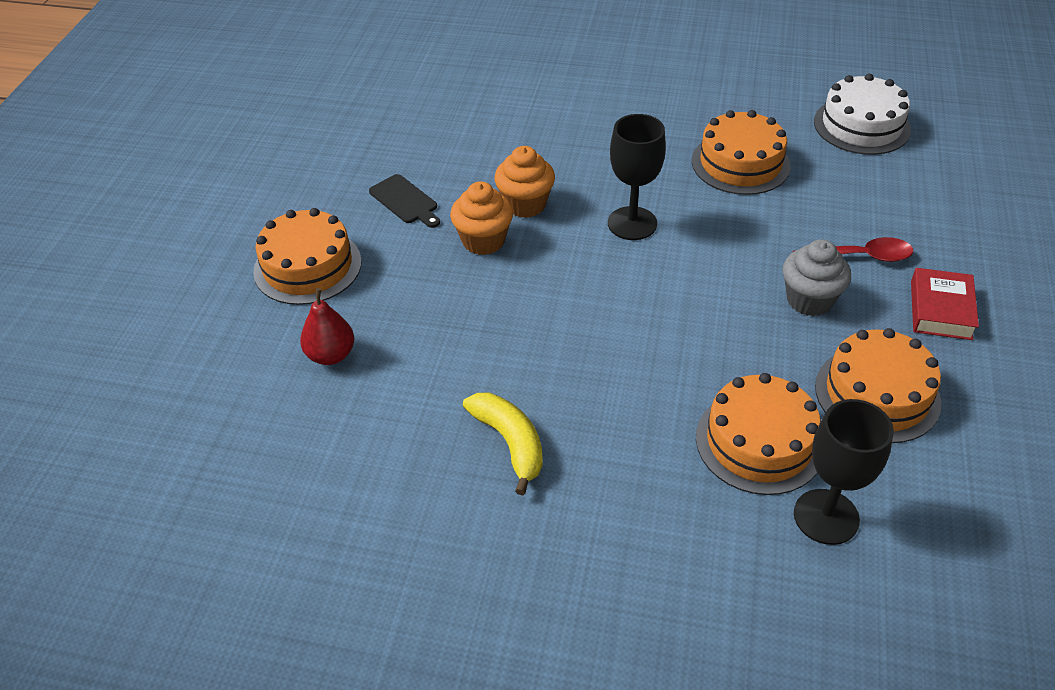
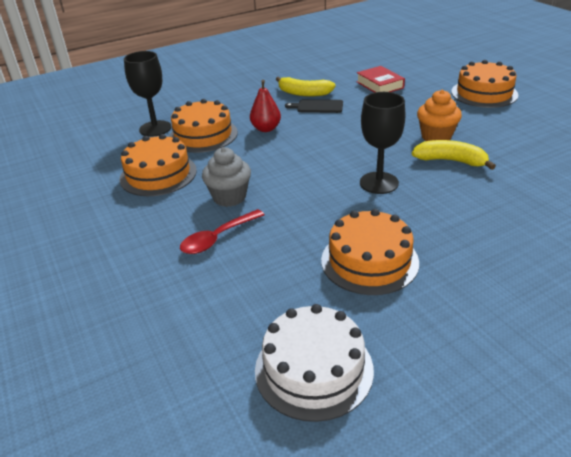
camera: 140 degrees right, 10 degrees down
(331, 355) = (412, 81): red pear -> red pear (266, 129)
(405, 201) = (507, 131): black cutting board -> black cutting board (317, 106)
(525, 204) = (450, 161): orange cupcake -> yellow banana
(940, 310) = (142, 232): red book -> red book (379, 85)

